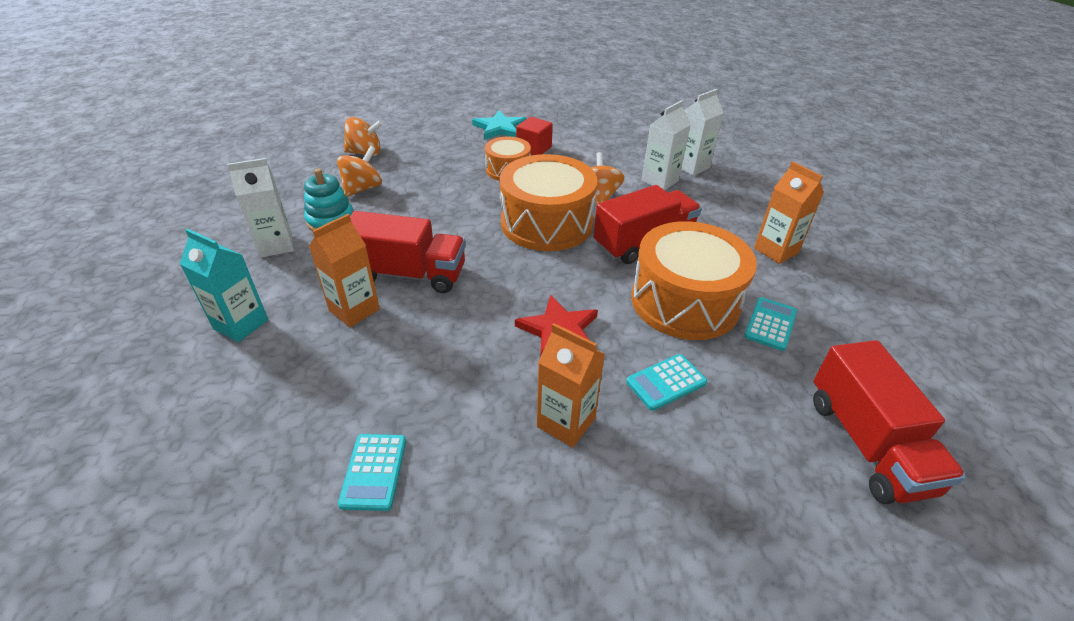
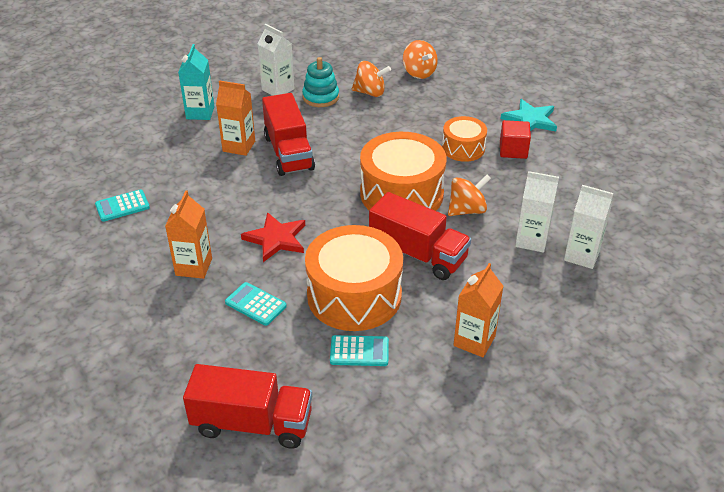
camera: 65 degrees right, 0 degrees up
(867, 444) = (252, 423): red truck -> red truck turned 135 degrees counterclockwise

